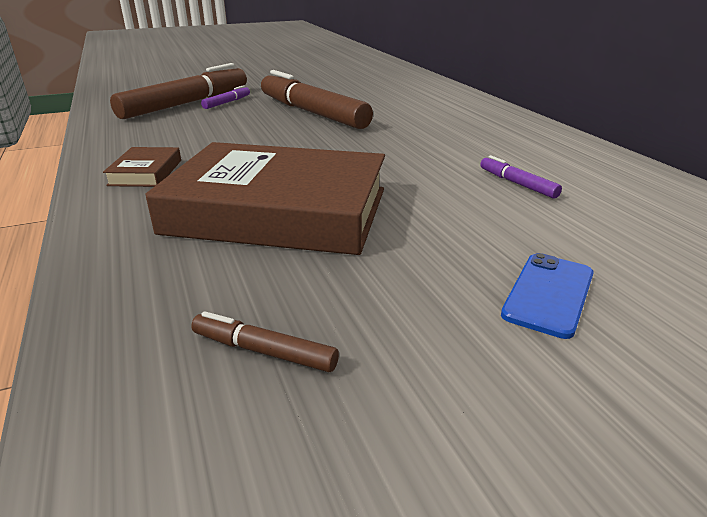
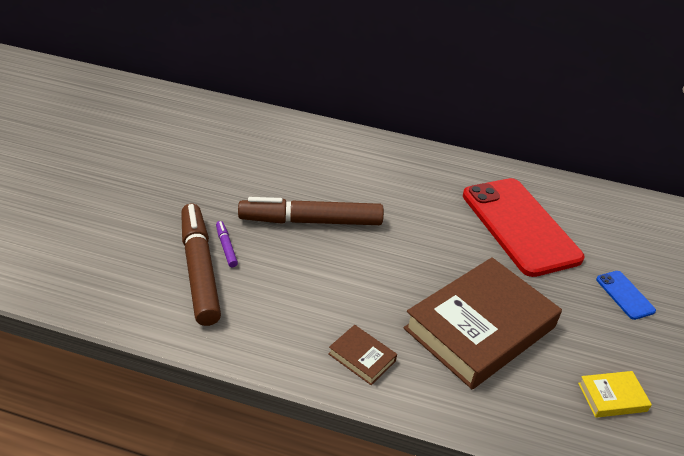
camera: 55 degrees left, 10 degrees up
(264, 351) = (612, 397): brown marker -> yellow book
(517, 183) = (520, 226): purple marker -> red phone

